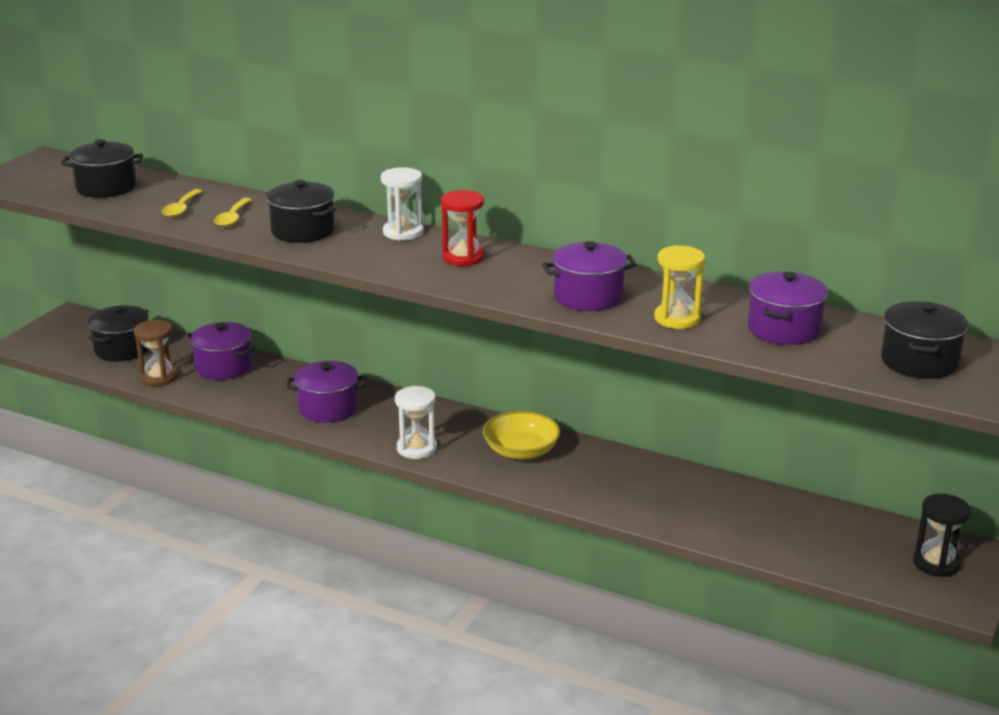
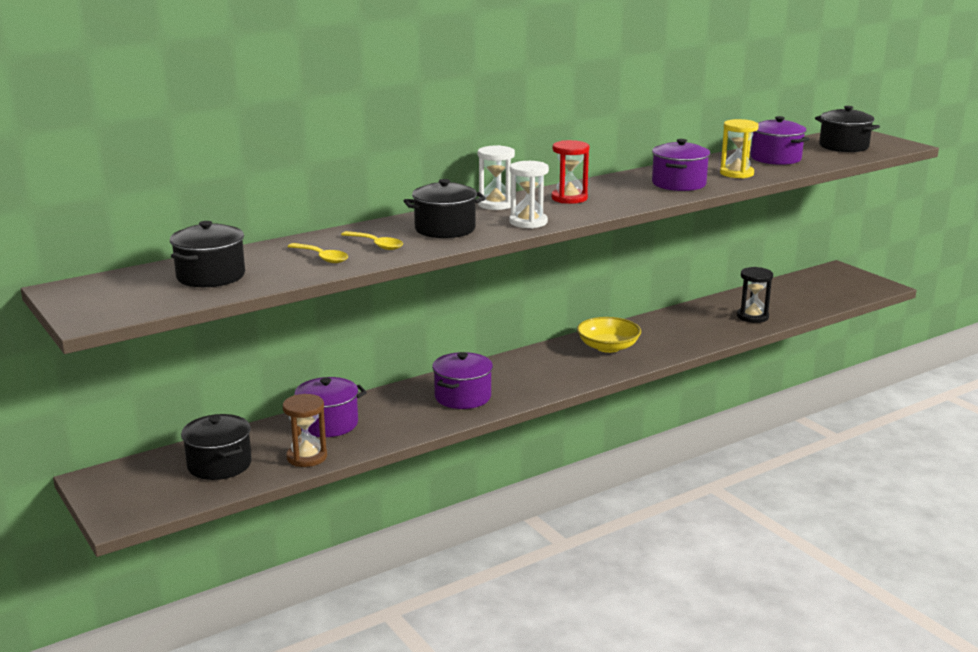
camera: 60 degrees left, 5 degrees down
(416, 448) = (566, 379): white hourglass -> white hourglass (528, 222)
(936, 563) = (841, 280): black hourglass -> black hourglass (752, 317)

